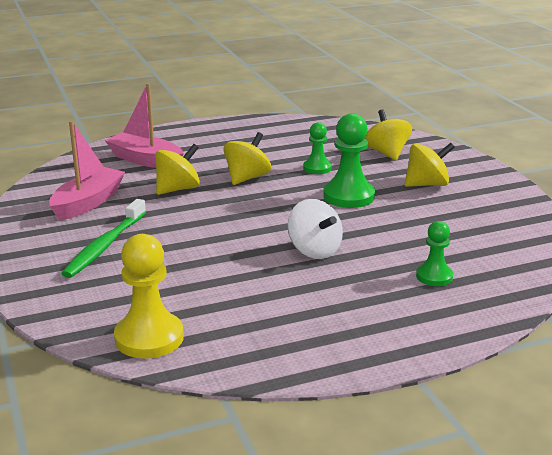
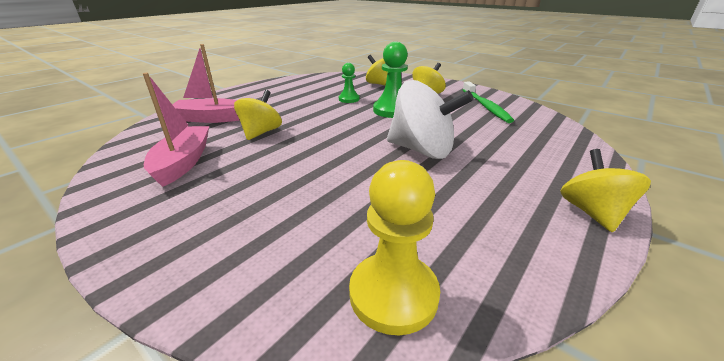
camera: 30 degrees left, 5 degrees up
(105, 246) = (236, 198): green toothbrush -> green toothbrush (485, 106)
(247, 178) = (308, 114): yellow spinning top -> yellow spinning top (591, 212)
(314, 250) = (422, 150): white spinning top -> white spinning top, size x1.55
(434, 276) = (521, 145): green pawn -> none

